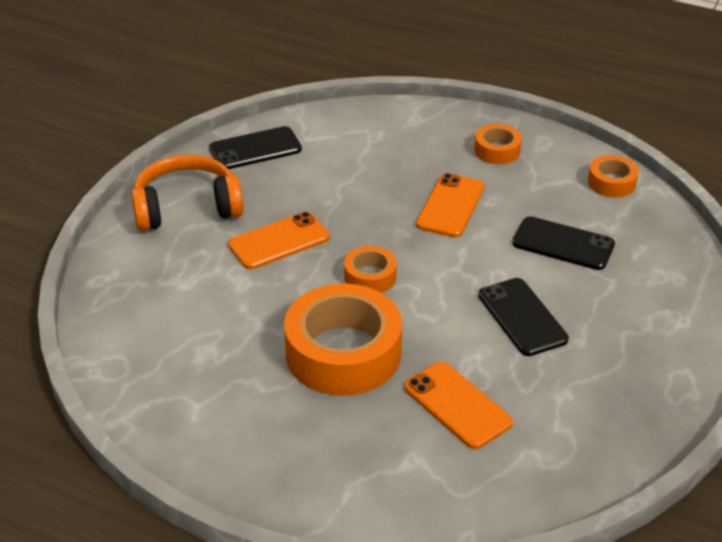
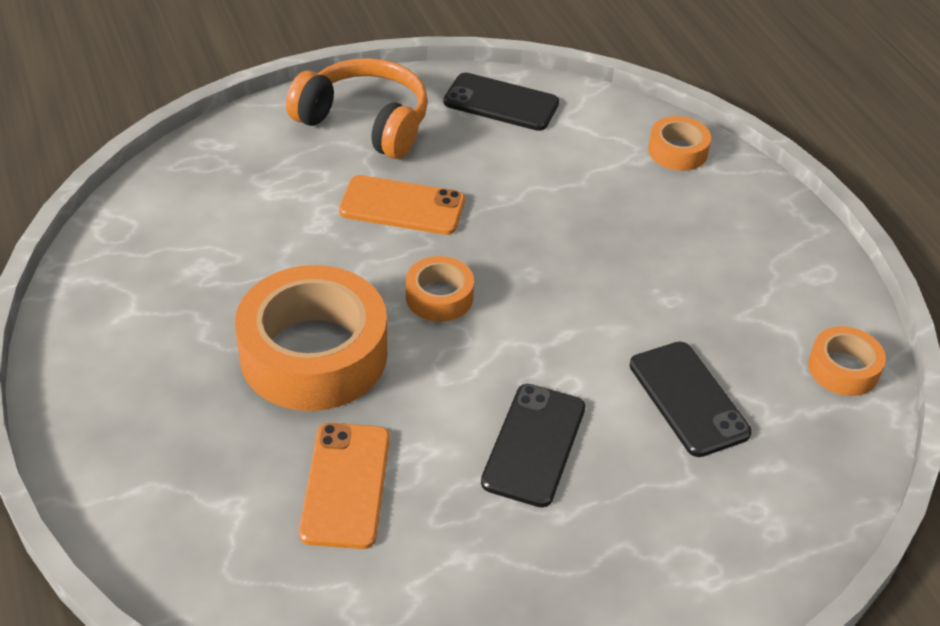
camera: 40 degrees right, 5 degrees up
(450, 206) = (619, 278): orange phone -> none
(497, 150) = (752, 250): orange tape -> orange tape (677, 151)

